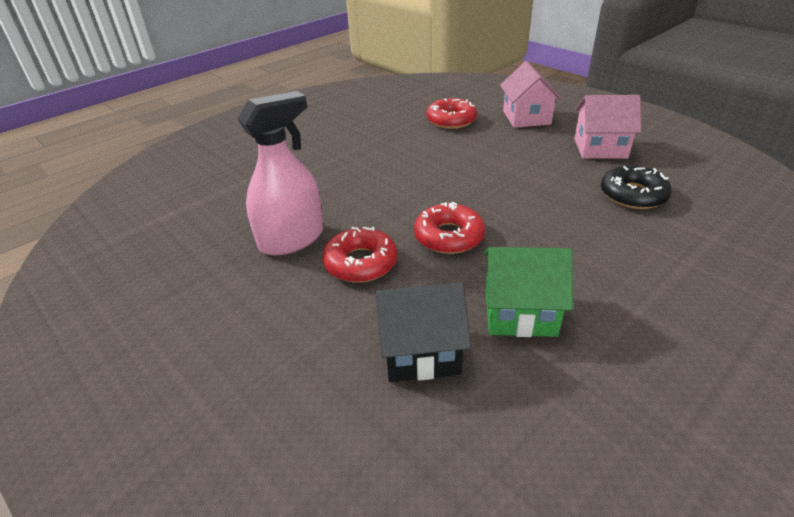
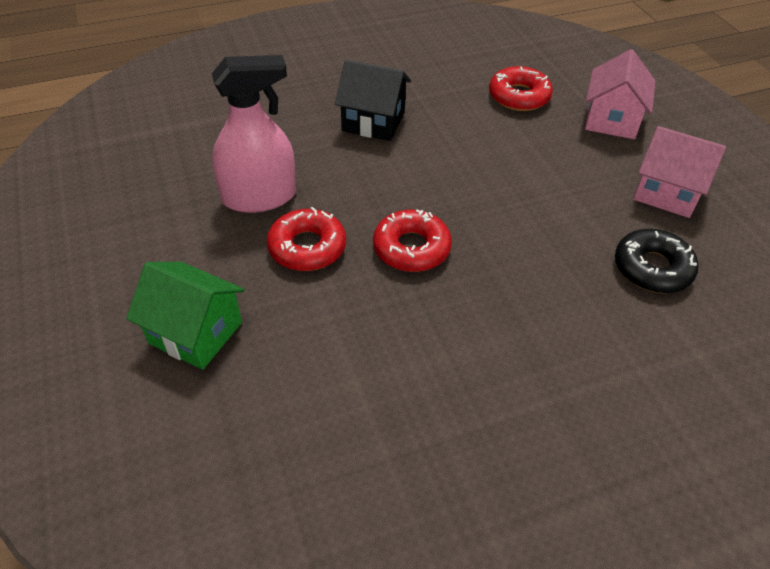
camera: 20 degrees right, 10 degrees up
(420, 351) = (303, 360): black house -> black house (373, 122)
(520, 312) = (421, 358): green house -> green house (195, 333)

